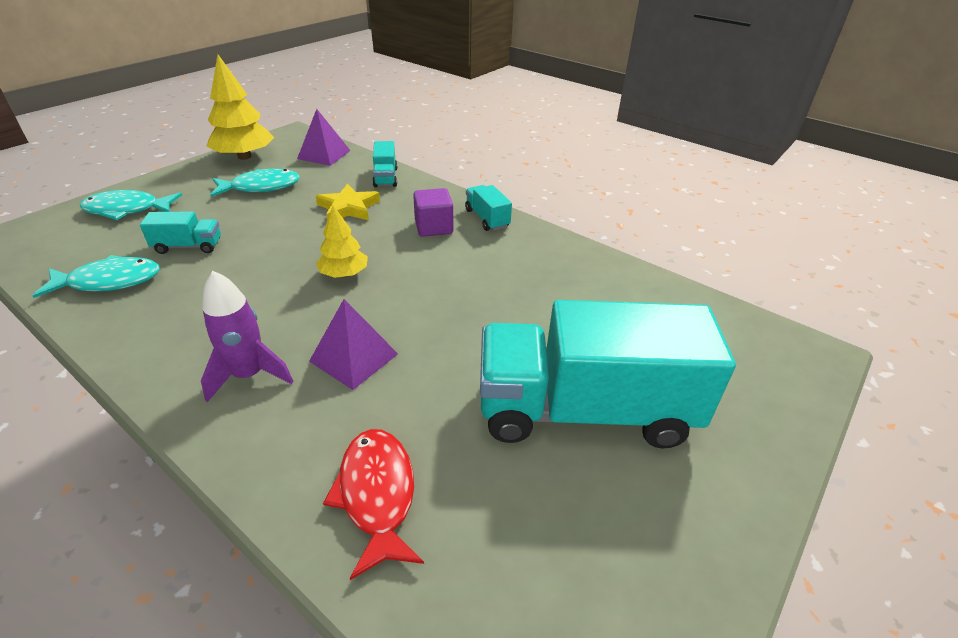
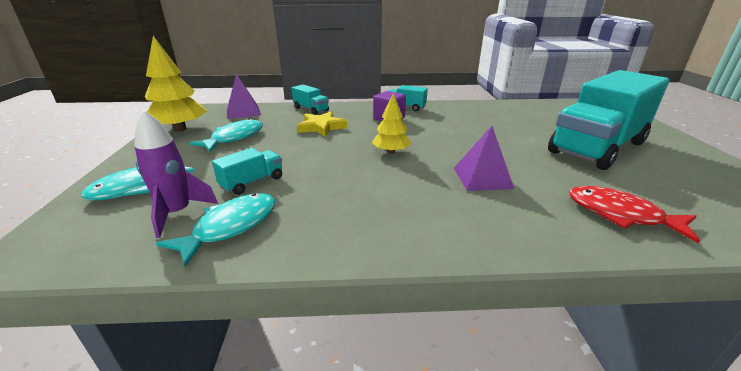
camera: 40 degrees left, 10 degrees down
(249, 375) = (454, 213): purple rocket -> purple rocket (177, 213)

